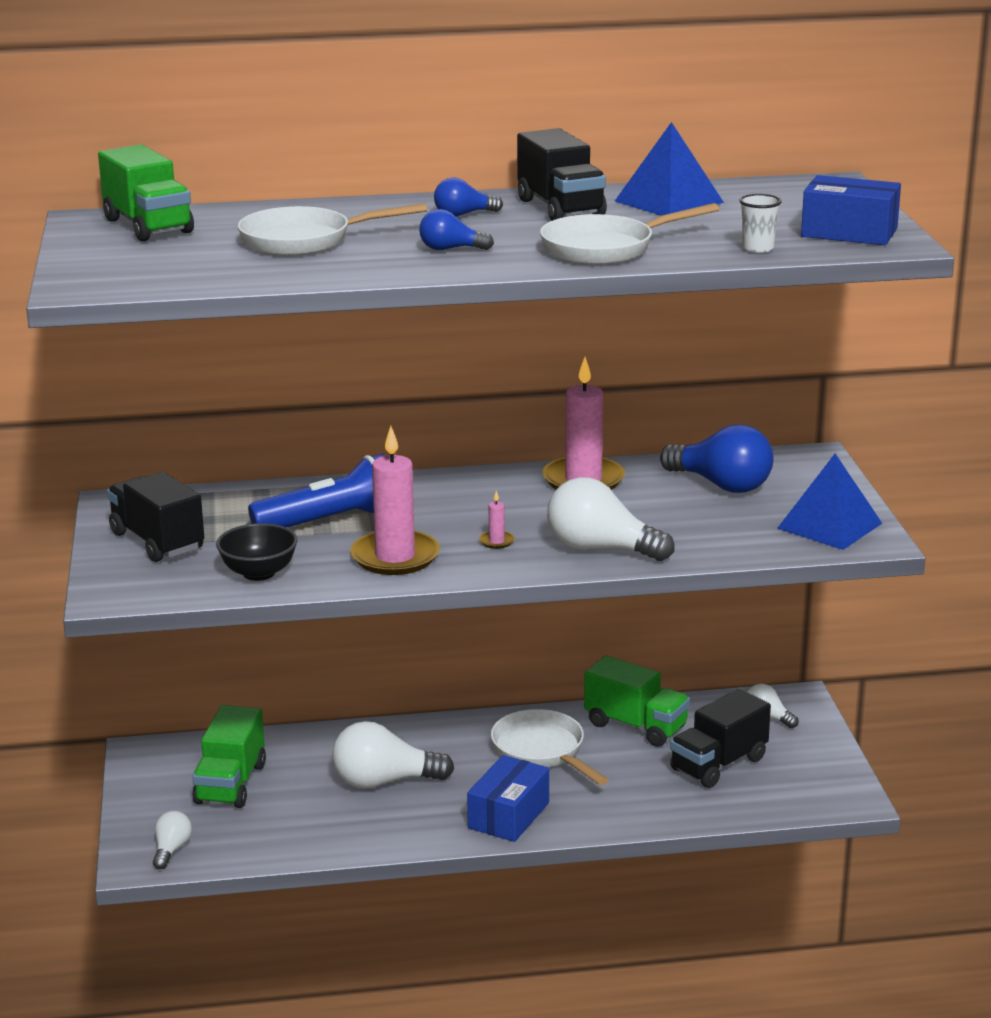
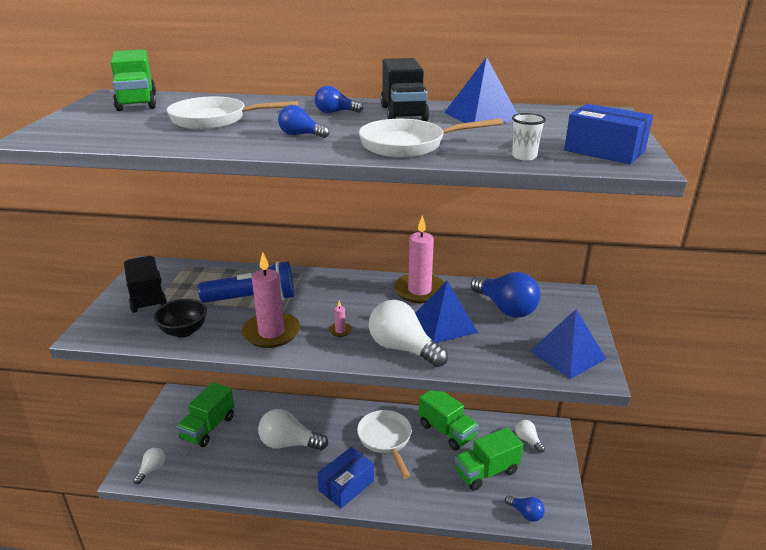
camera: 15 degrees right, 5 degrees up
(643, 514) = (444, 324): none -> blue pyramid
(718, 764) = (486, 472): black truck -> green truck
(795, 801) = (525, 513): none -> blue light bulb

